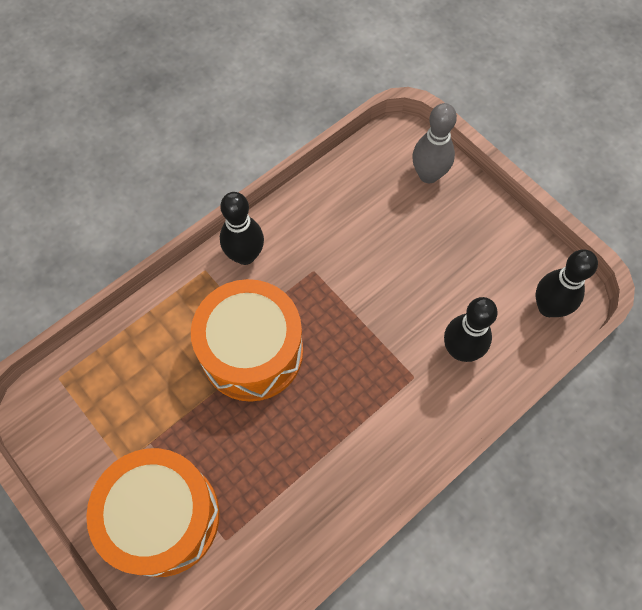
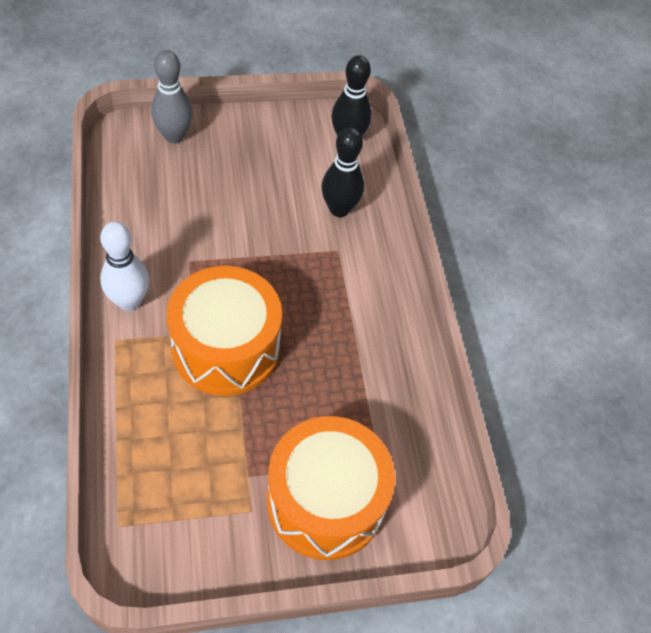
camera: 65 degrees left, 10 degrees down
(245, 255) = (129, 301): black bowling pin -> white bowling pin

